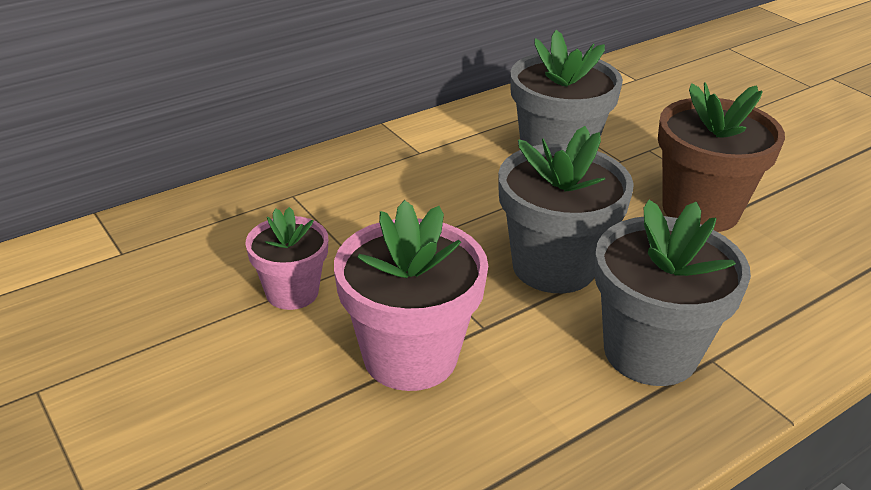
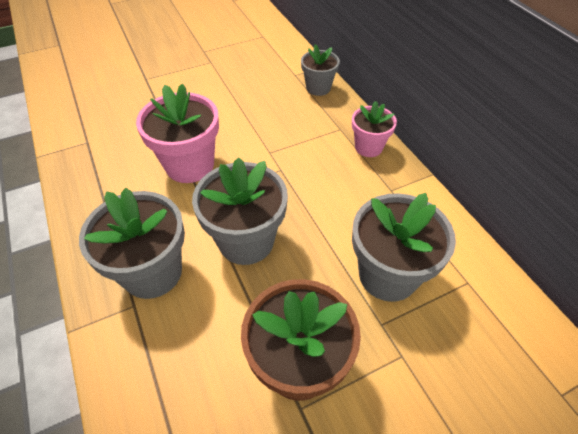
camera: 100 degrees right, 15 degrees up
(173, 222) = (318, 88): none -> grey flower pot
(292, 292) = (251, 127): pink flower pot -> pink flower pot (368, 147)

